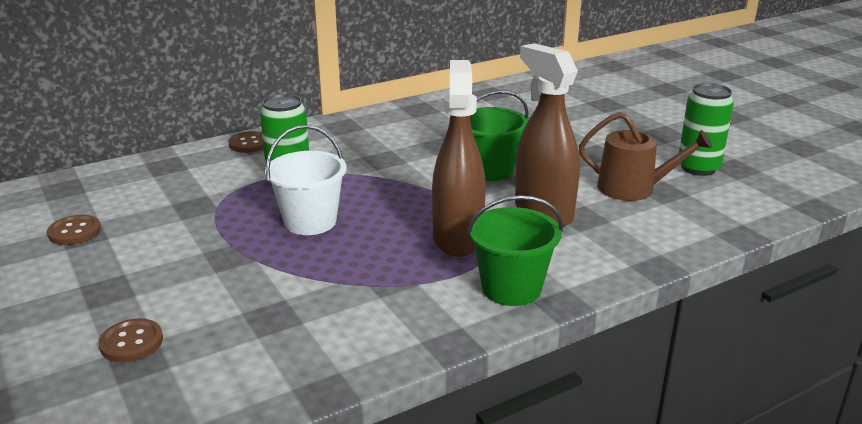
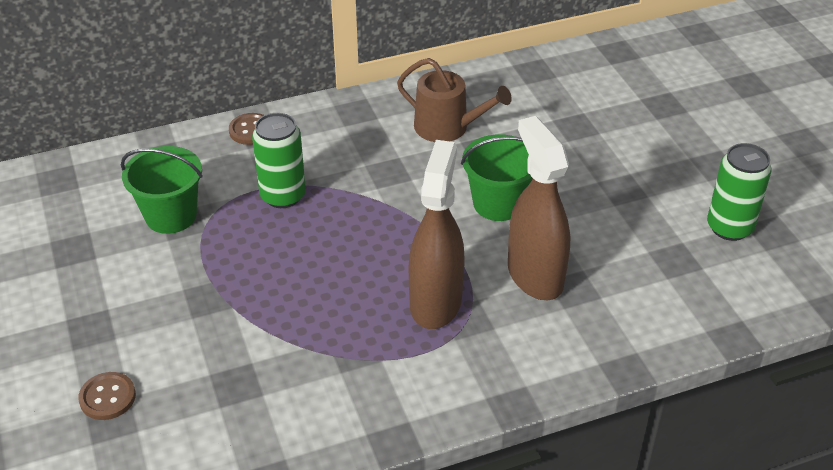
camera: 10 degrees right, 15 degrees up
(74, 232) = (65, 245): brown button -> none
(310, 222) = (293, 259): white bucket -> none
(511, 288) = (470, 379): green bucket -> green bucket (171, 216)
(633, 188) = (644, 251): brown watering can -> brown watering can (448, 127)

